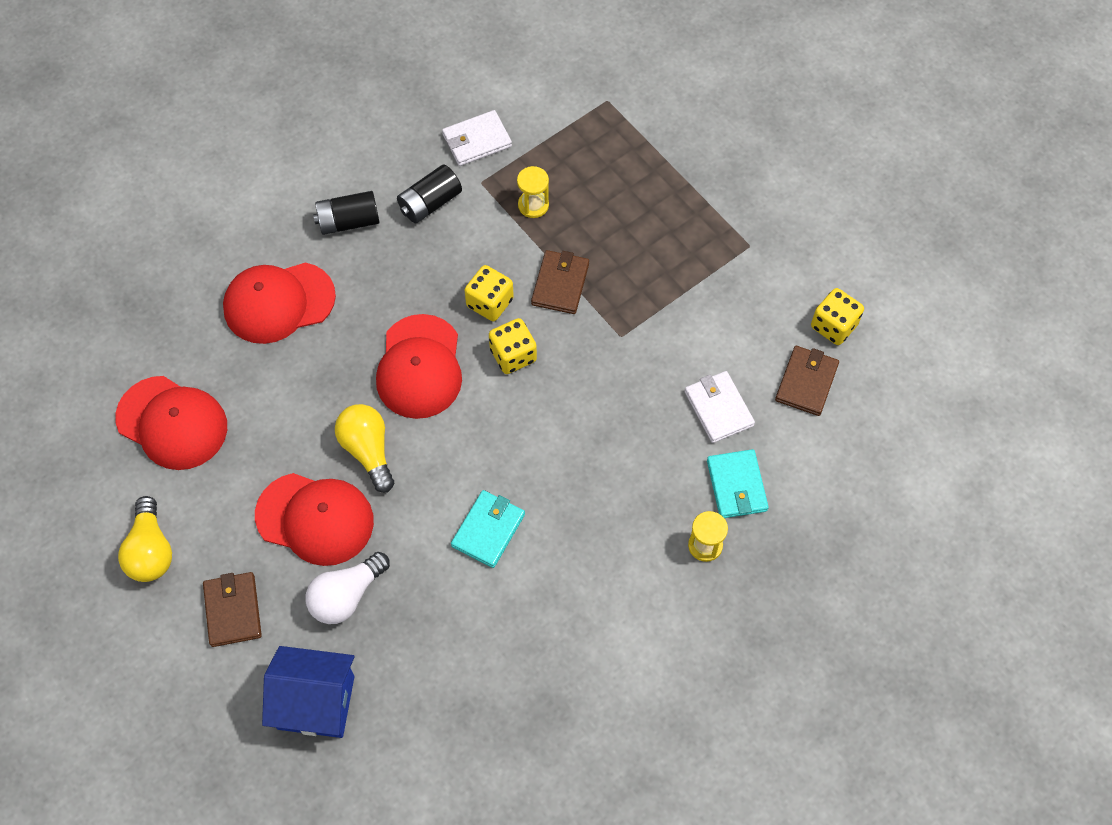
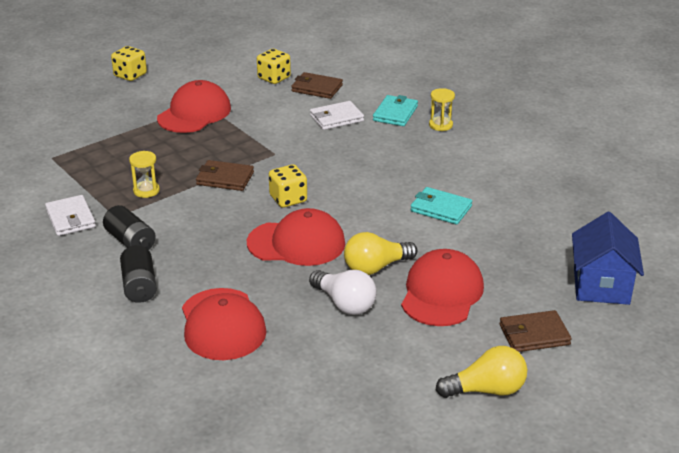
camera: 90 degrees left, 30 degrees down
(172, 423) = (351, 386): red cap -> red cap (194, 113)
(346, 596) = (508, 274): white light bulb -> white light bulb (344, 304)
(490, 303) = (238, 210): yellow dice -> yellow dice (130, 75)
(736, 486) = (395, 113): turquoise wallet -> turquoise wallet turned 60 degrees counterclockwise

